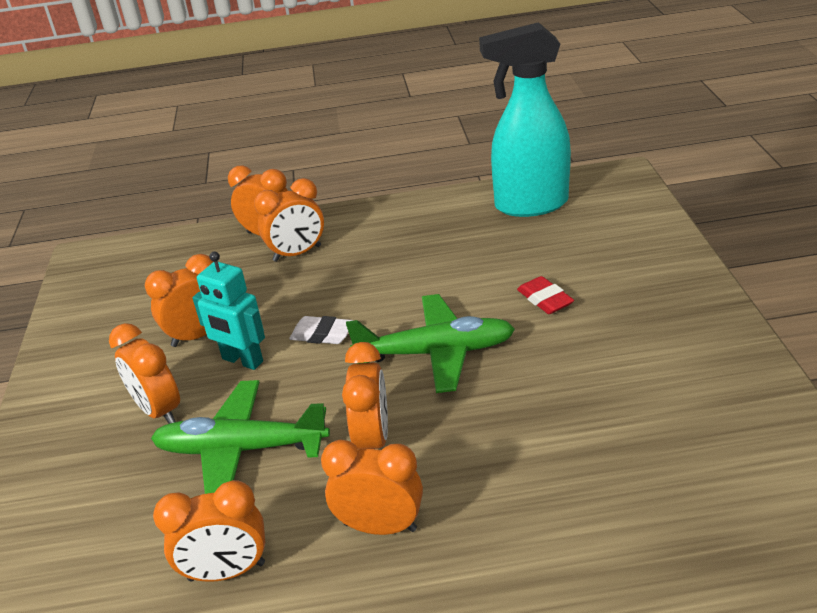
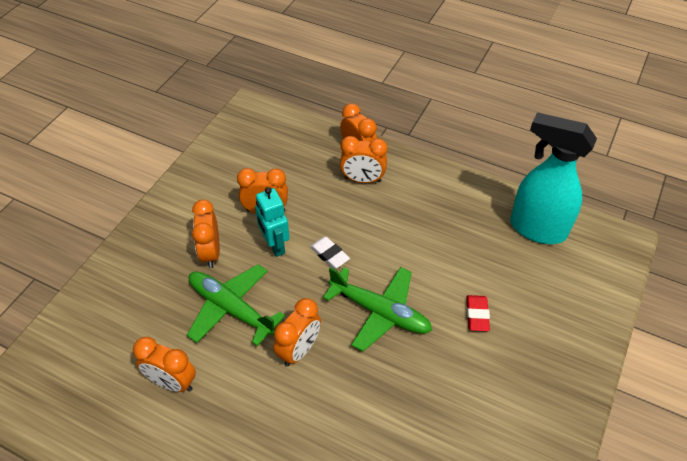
camera: 30 degrees right, 15 degrees up
(380, 526) = (260, 410): orange clock -> none

